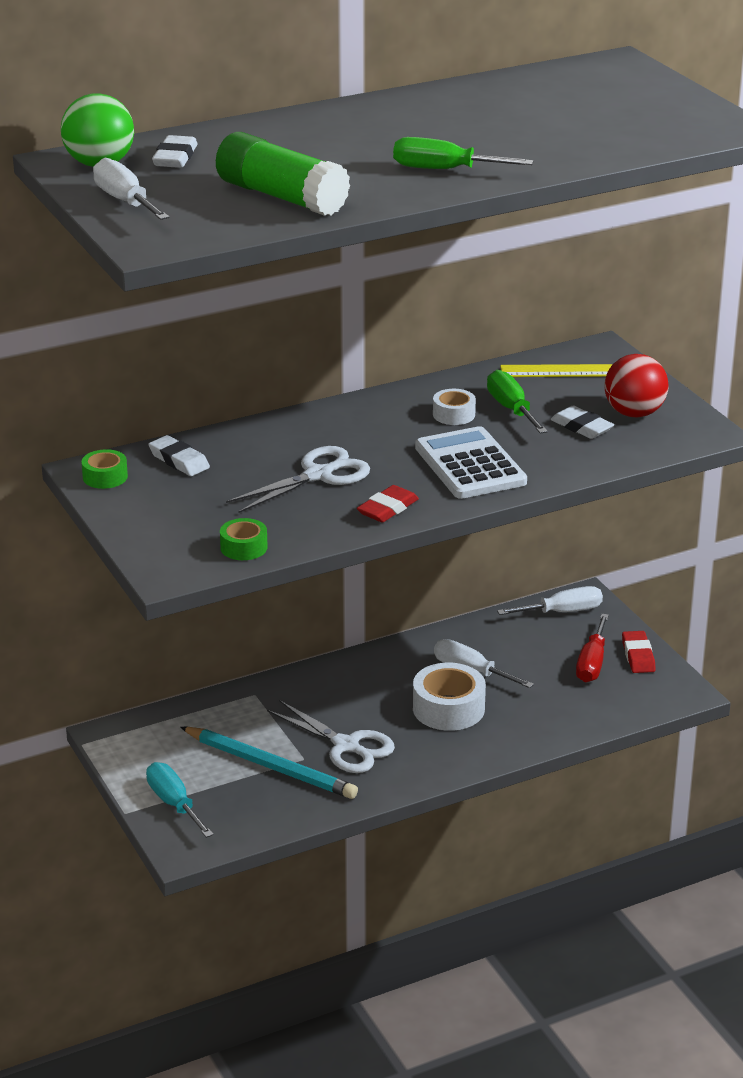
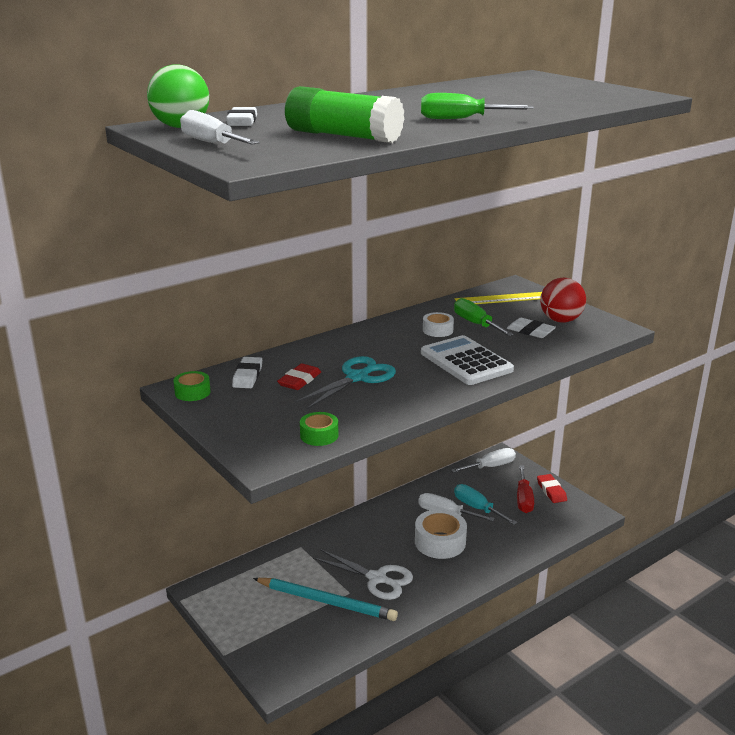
camera: 10 degrees left, 5 degrees down
(174, 803) = (260, 641): turquoise screwdriver -> turquoise screwdriver (477, 508)
(179, 460) = (247, 376): white eraser -> white eraser turned 60 degrees clockwise
(318, 475) = (357, 378): white scissors -> turquoise scissors
(388, 509) = (420, 396): red eraser -> red eraser (299, 380)

